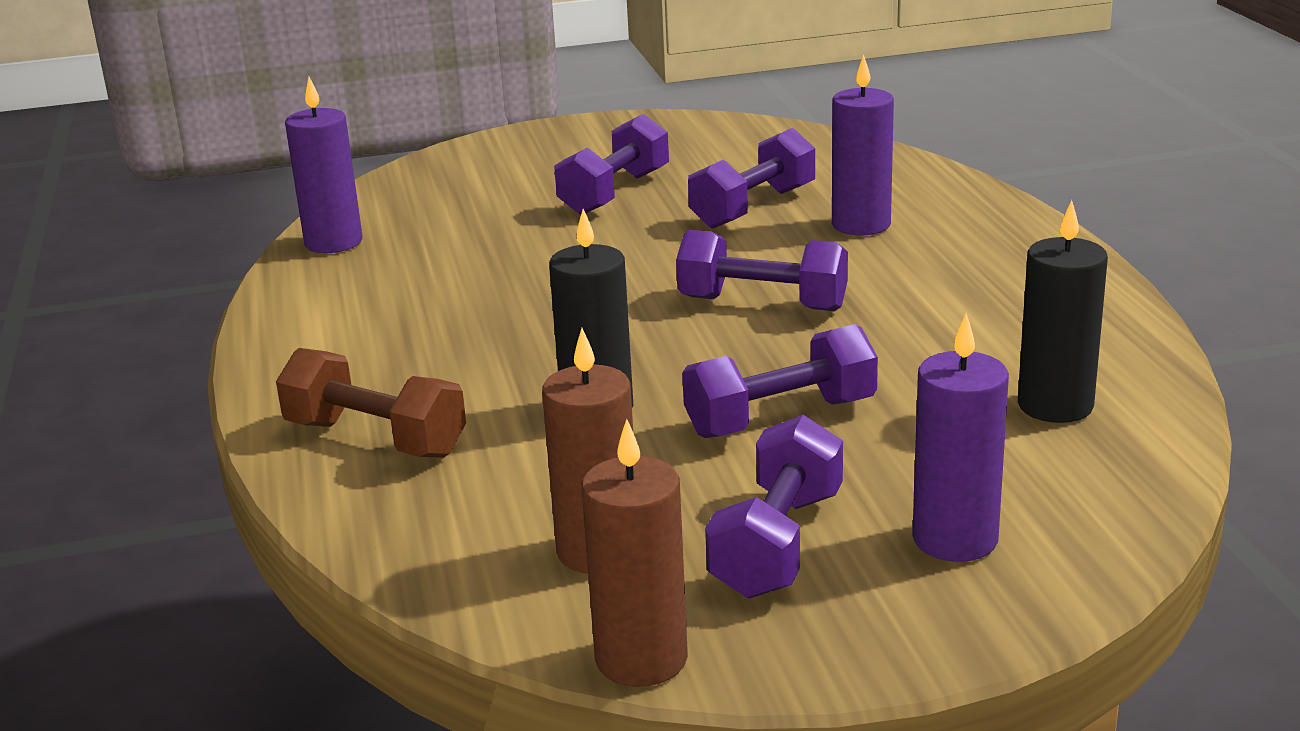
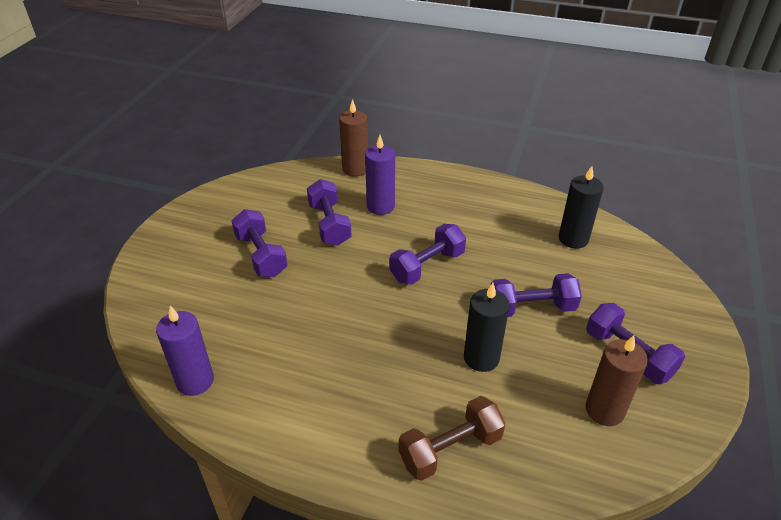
camera: 60 degrees left, 15 degrees up
(641, 659) = (692, 431): brown candle -> brown candle (355, 169)
(781, 418) = (531, 308): purple dumbbell -> purple dumbbell turned 75 degrees clockwise
(955, 539) = (650, 309): purple candle -> none

